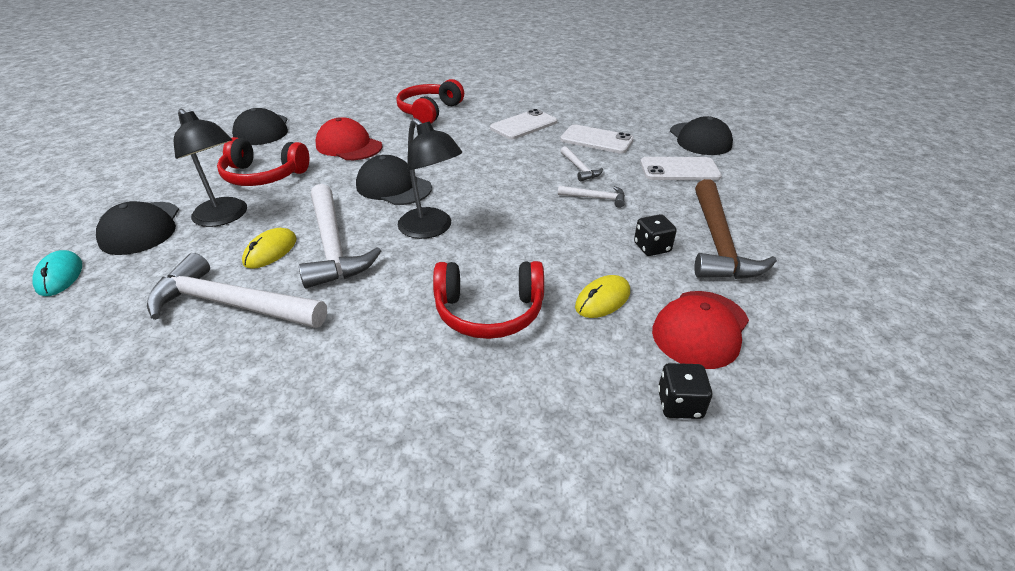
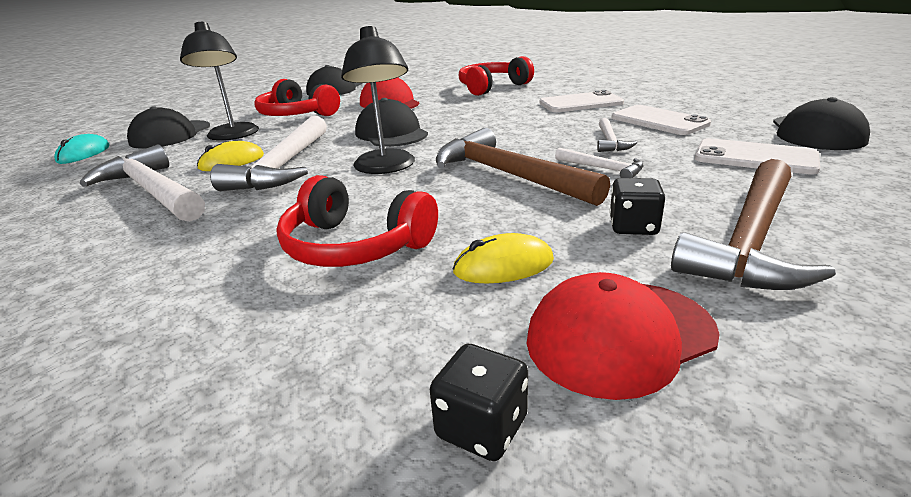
camera: 30 degrees right, 10 degrees down
(535, 217) = (508, 174): none -> brown hammer

